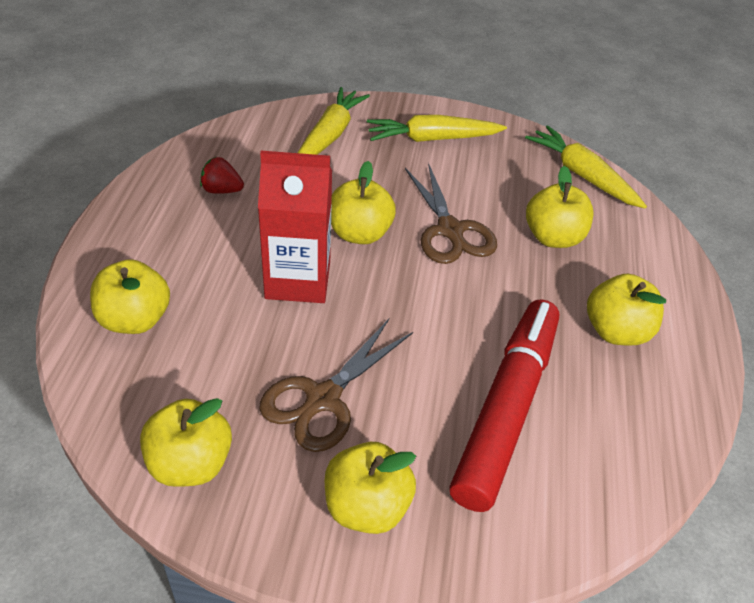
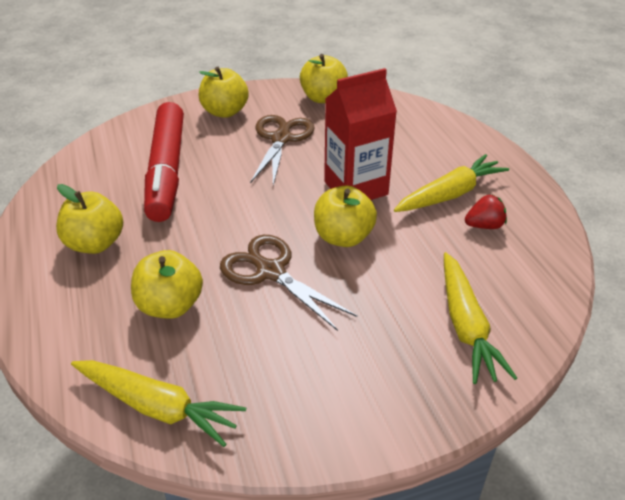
camera: 155 degrees right, 5 degrees down
(135, 319) = (425, 134): yellow apple -> none
(432, 139) = (359, 377): yellow carrot -> yellow carrot (450, 194)

